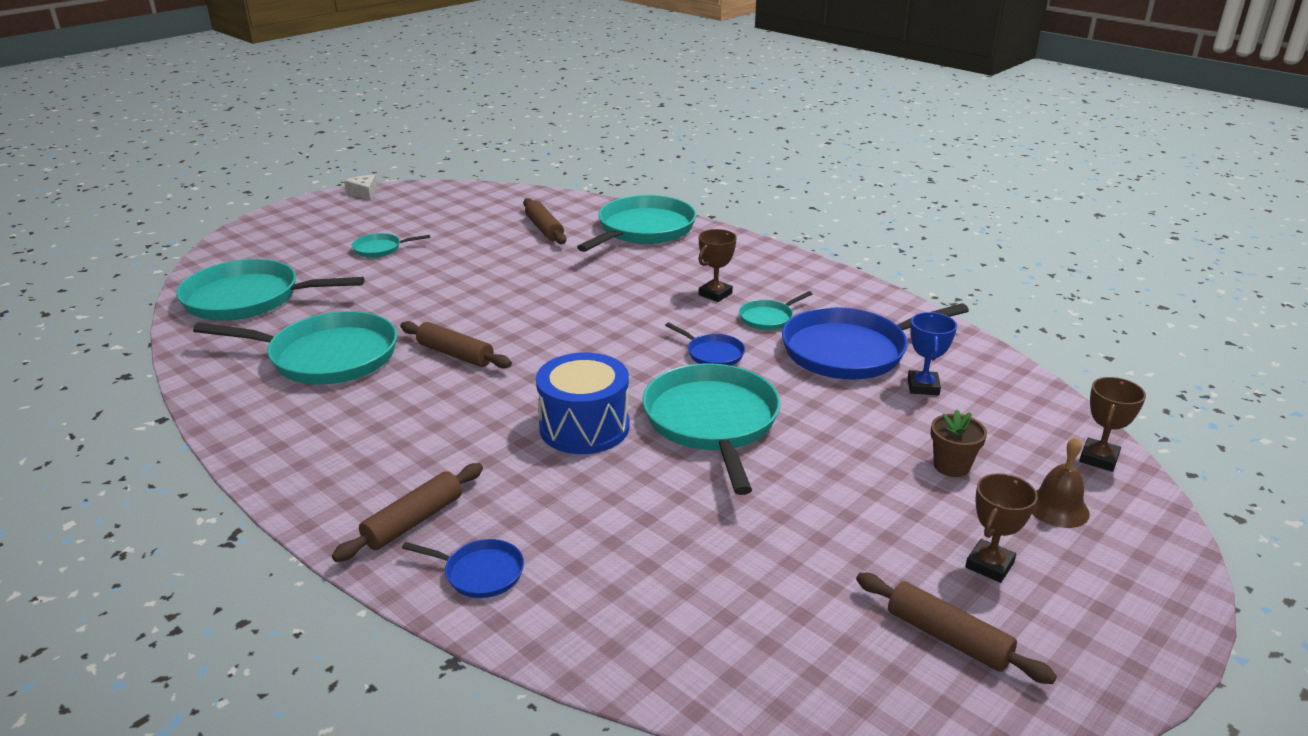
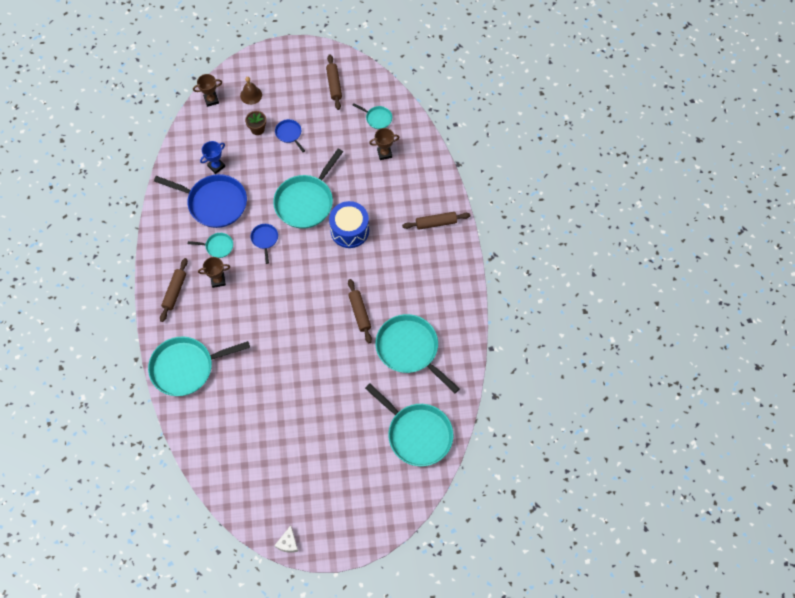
camera: 140 degrees left, 35 degrees up
(380, 249) = (327, 447): turquoise pan -> turquoise pan (377, 118)
(480, 573) = (431, 188): blue pan -> blue pan (289, 134)
(544, 229) = (231, 407): brown rolling pin -> brown rolling pin (174, 292)
(989, 565) = (296, 94): brown trophy -> brown trophy (384, 153)

